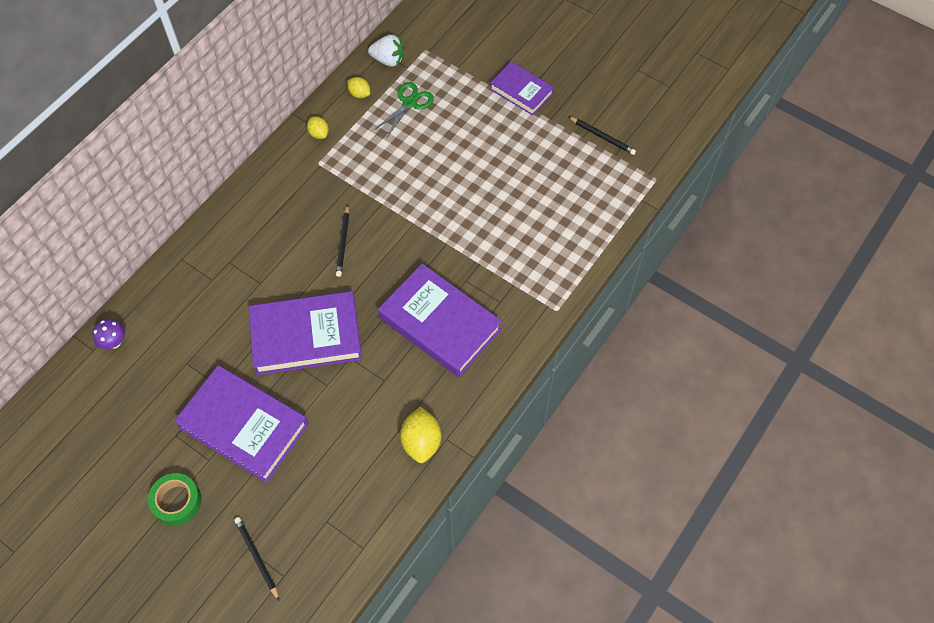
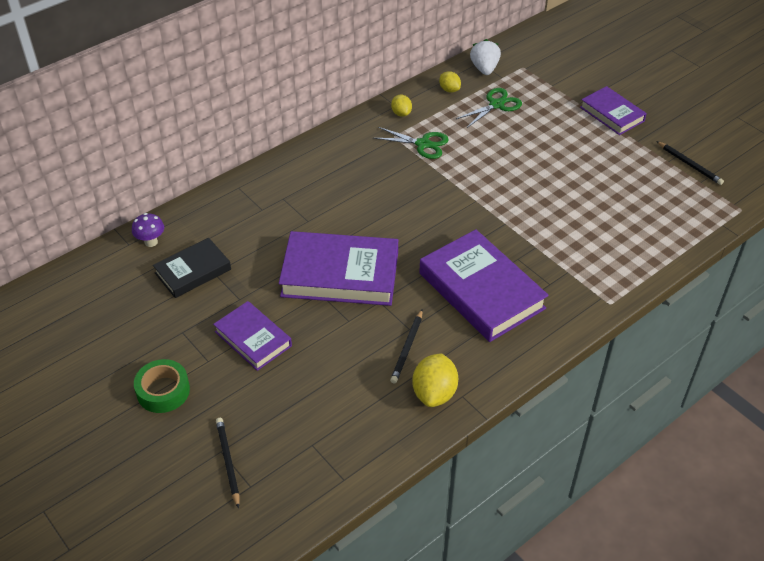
camera: 15 degrees right, 15 degrees down
(165, 366) = (193, 271): none -> black book
(244, 426) = (253, 339): purple book -> purple book, size x0.59
(343, 242) = (400, 203): black pencil -> black pencil (407, 348)
(348, 167) = (423, 144): none -> green scissors
(388, 60) = (484, 69): white strawberry -> white strawberry turned 120 degrees counterclockwise

